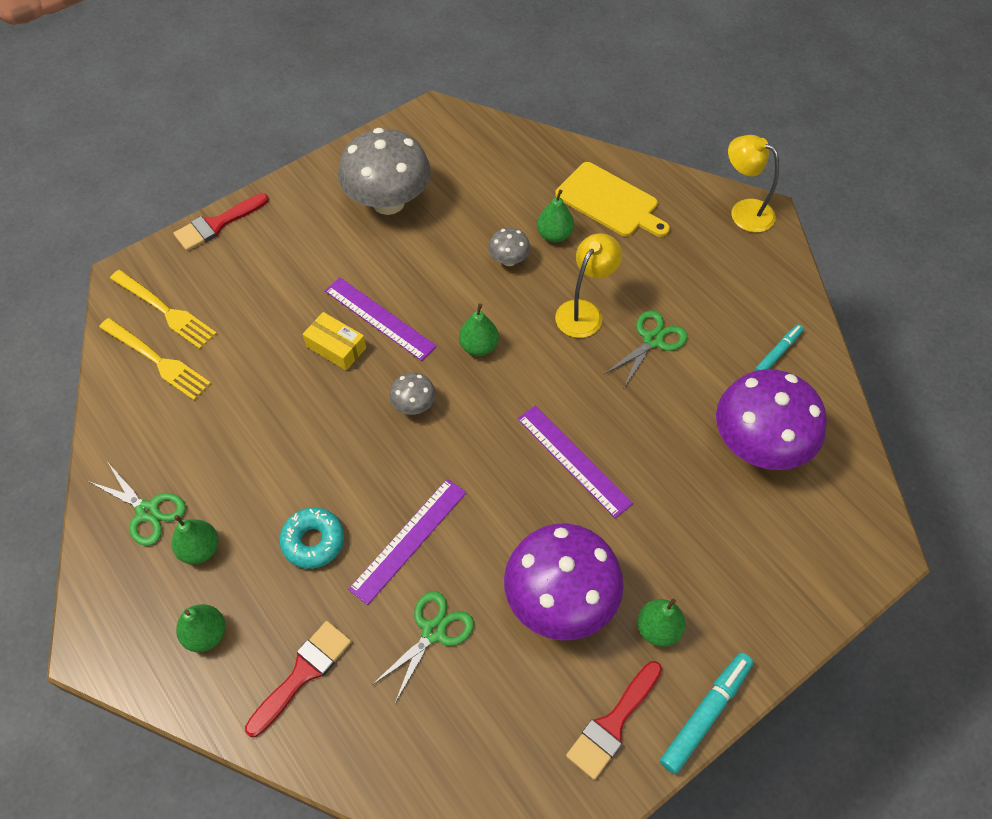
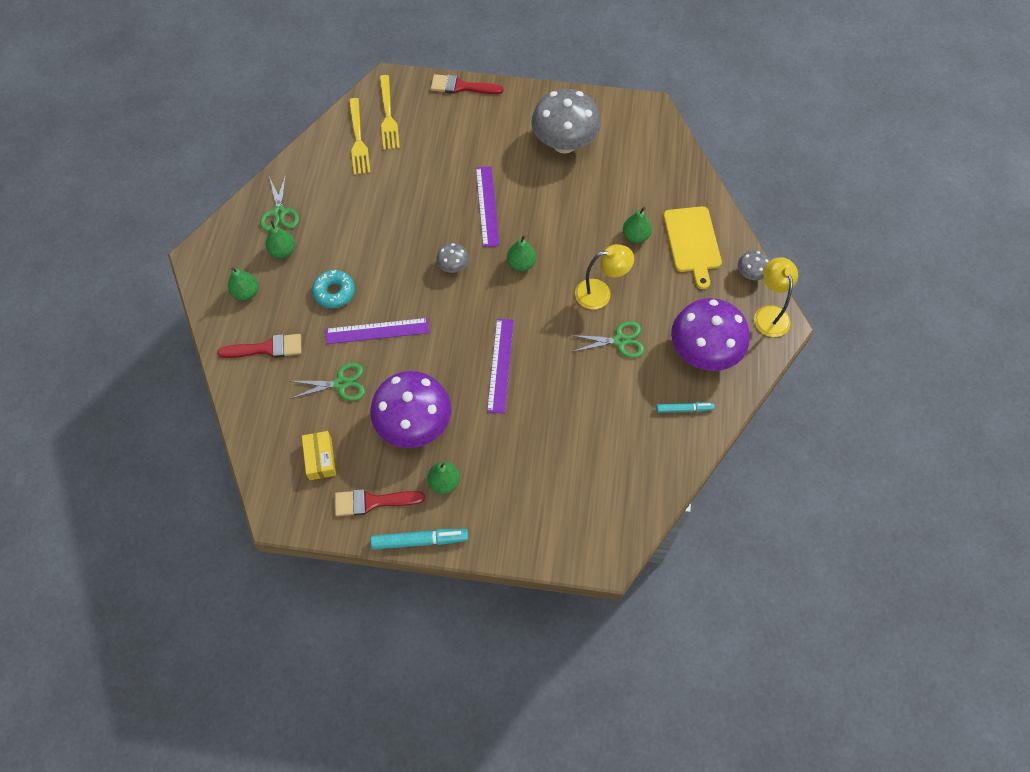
camera: 45 degrees right, 5 degrees up
(336, 347) = (449, 203): yellow box -> yellow box (320, 458)
(509, 260) = (592, 230): grey mushroom -> grey mushroom (750, 274)
(758, 445) = (608, 446): purple mushroom -> purple mushroom (703, 352)

